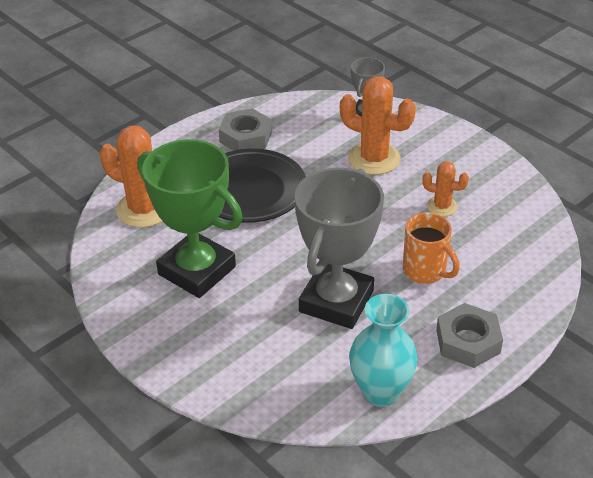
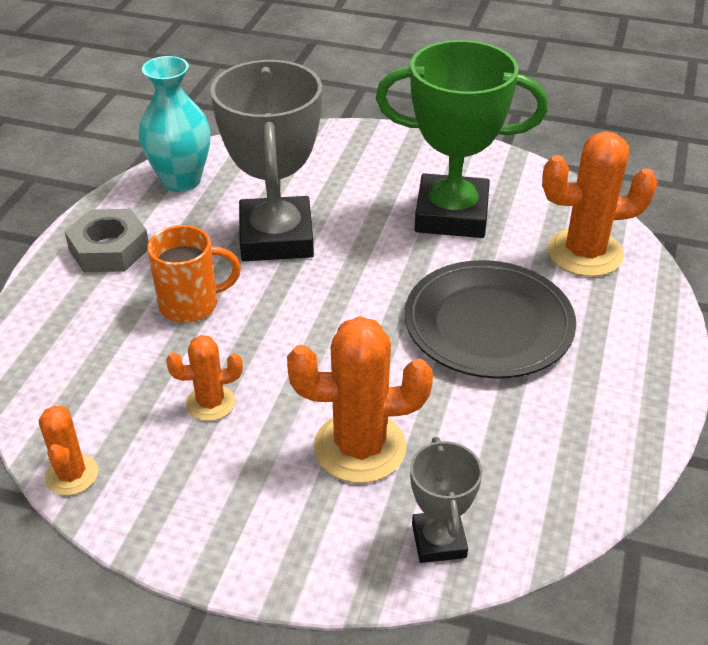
camera: 150 degrees right, 0 degrees up
(245, 137) = (582, 406): grey nut -> none
(425, 271) = (191, 305): orange mug -> orange mug turned 150 degrees clockwise
(533, 198) = (72, 475): none -> orange cactus

